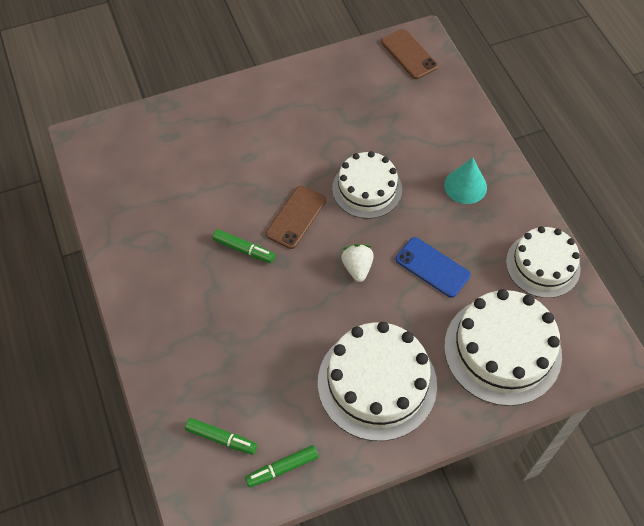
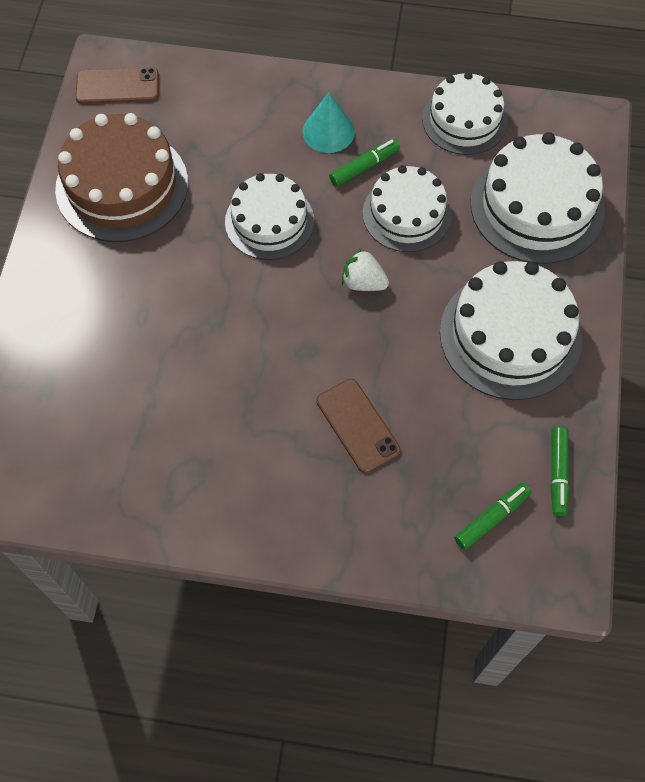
camera: 60 degrees left, 5 degrees up
(244, 249) = (267, 382): green marker -> green marker (364, 167)
(296, 217) = (259, 308): brown phone -> brown phone (357, 425)
(336, 96) = (122, 186): none -> brown cake
(432, 267) = (407, 214): blue phone -> white cake

